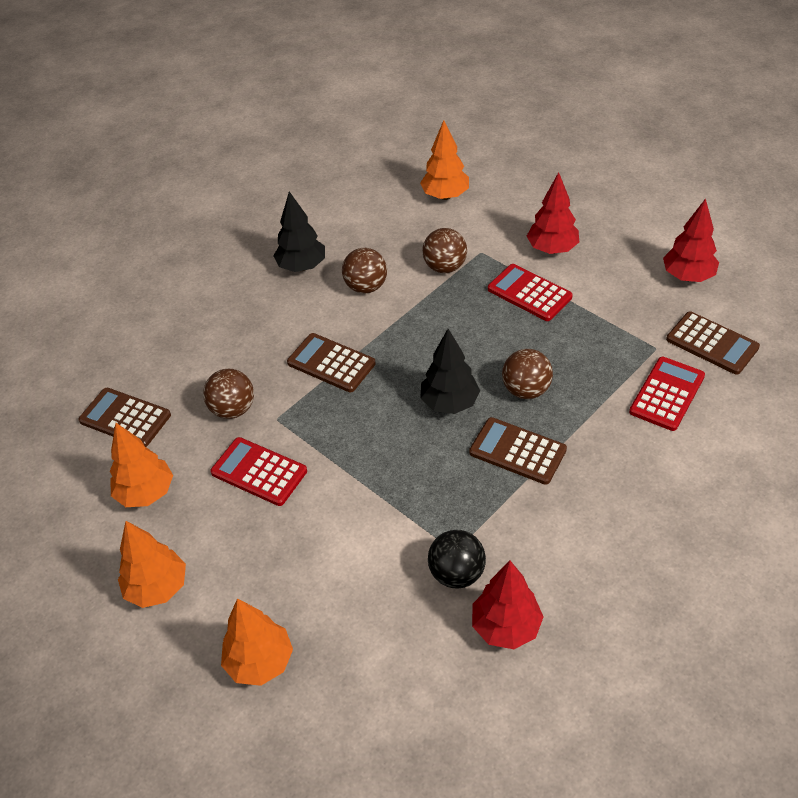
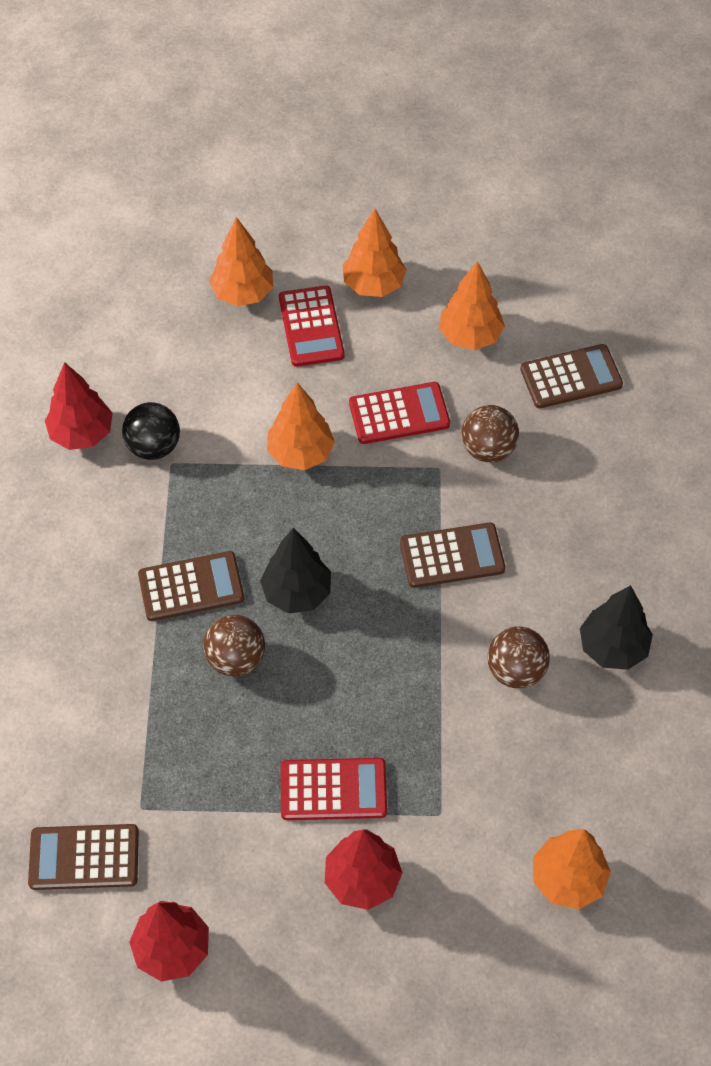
camera: 135 degrees right, 10 degrees up
(354, 491) = (300, 453): none -> orange tree
(445, 267) = (459, 761): brown ball -> none
(667, 394) = (92, 752): red calculator -> red calculator (311, 327)

